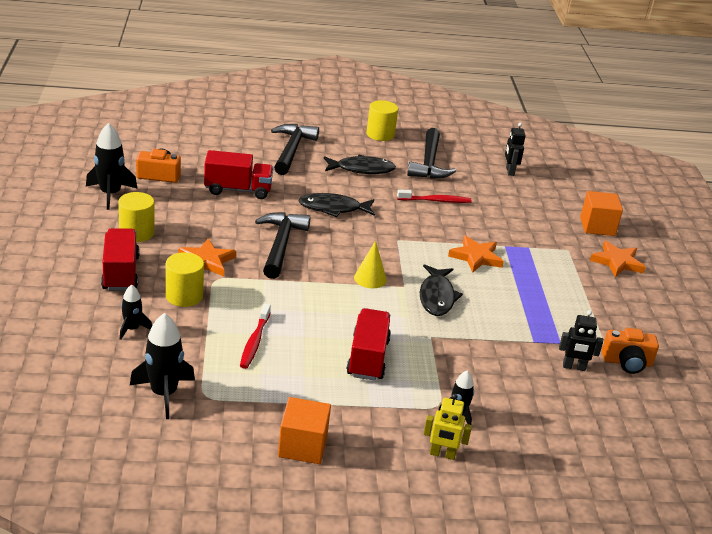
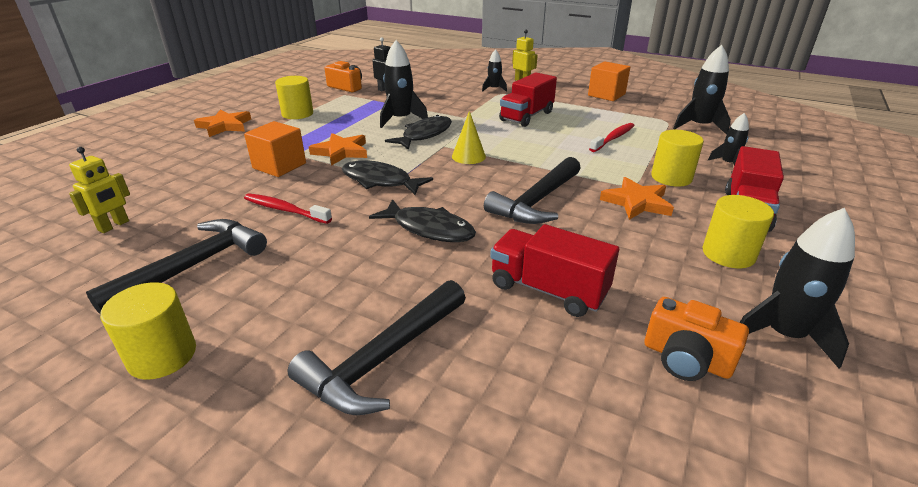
camera: 145 degrees left, 0 degrees up
(362, 169) = (311, 281): black fish -> black fish (380, 181)
(486, 315) = (401, 119): none -> black rocket
(509, 171) = (114, 226): black robot -> yellow robot
(591, 296) = (297, 114): none -> yellow cylinder
(597, 226) = (171, 150): orange cube -> orange cube (279, 166)

